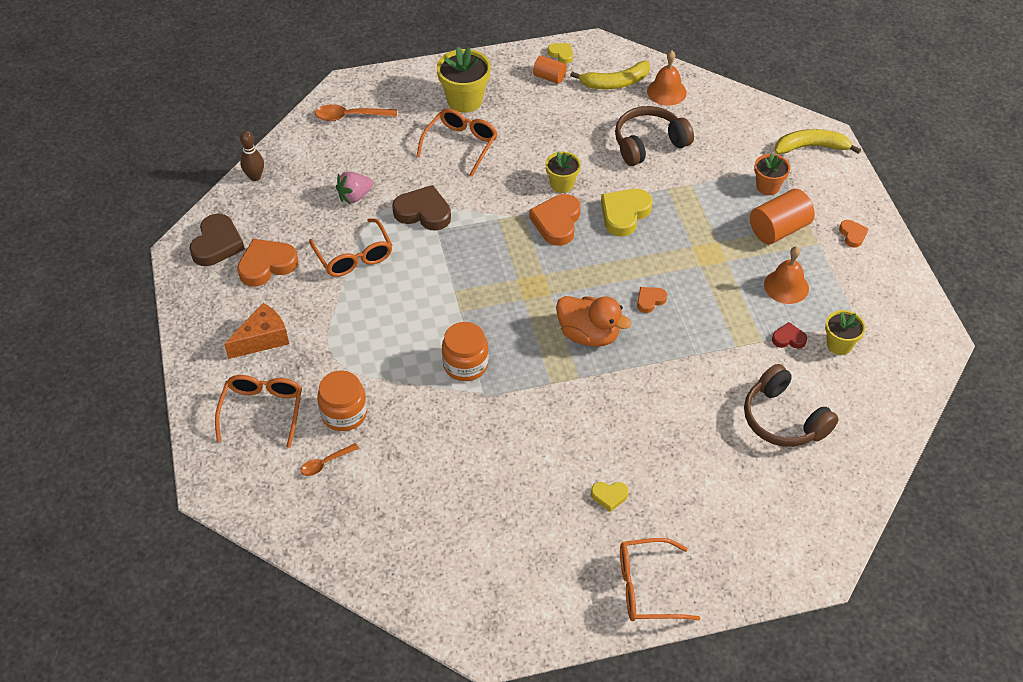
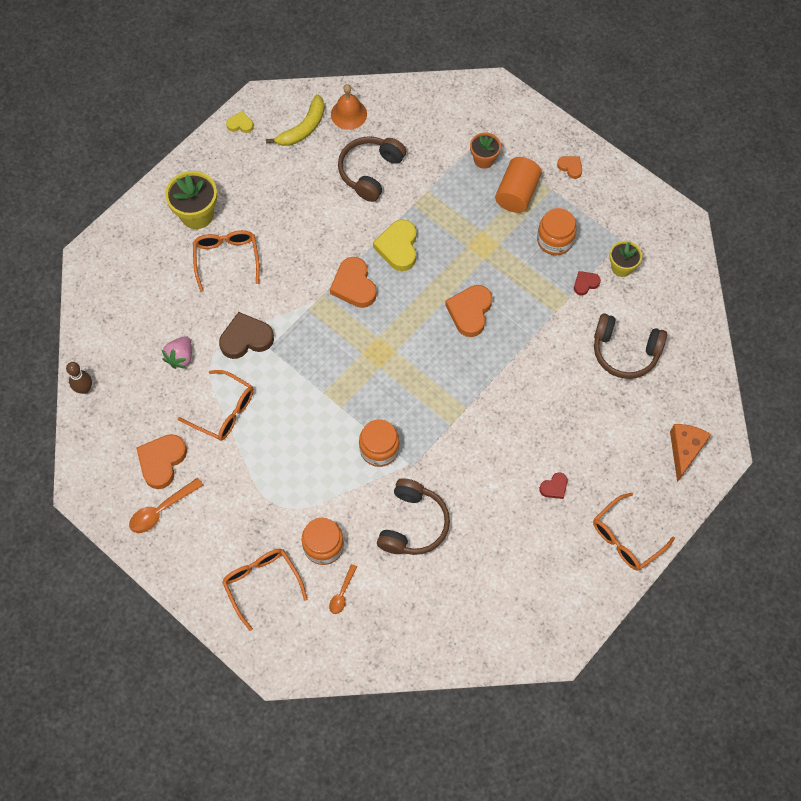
camera: 35 degrees left, 15 degrees up
(217, 244) = (106, 468): brown heart -> none
(262, 339) = (212, 526): orange cheese -> orange cheese (684, 450)
(350, 116) = (115, 285): orange spoon -> orange spoon (161, 510)
(442, 445) = (413, 524): none -> brown headphones
(549, 77) = (247, 152): orange cylinder -> none
(562, 184) = (332, 248): yellow flower pot -> none
(588, 335) = (448, 368): orange duck -> none
(609, 496) = (554, 487): yellow heart -> red heart
(650, 300) = (470, 312): orange heart -> orange heart, size x1.88
(786, 286) = (555, 240): orange bell -> orange jar
(811, 147) = (490, 104): yellow banana -> none

